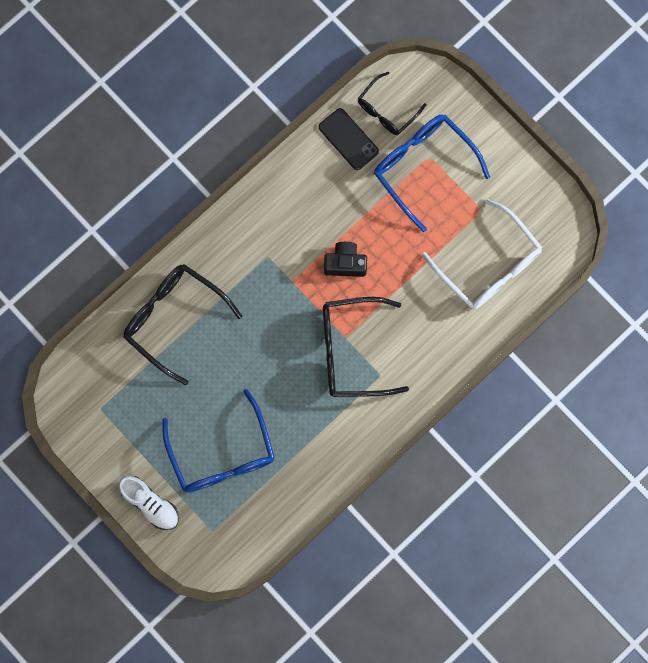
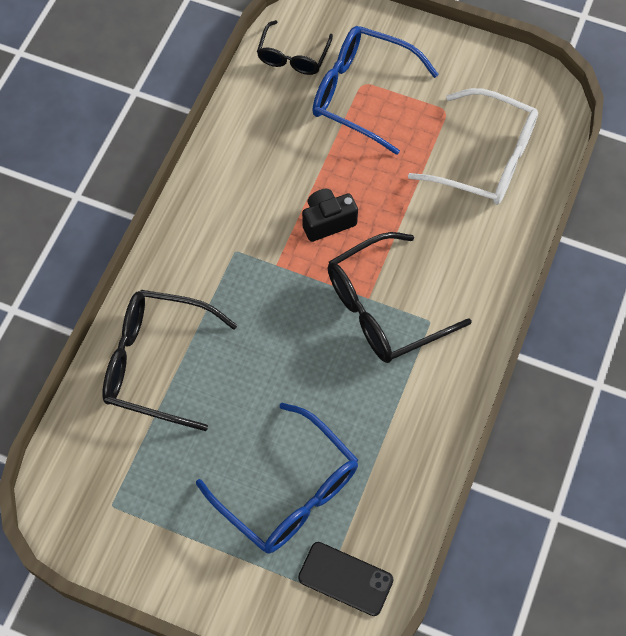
camera: 25 degrees left, 15 degrees down
(150, 504) = (227, 593): white shoe -> none
(348, 139) = (266, 99): black phone -> black phone (345, 579)

